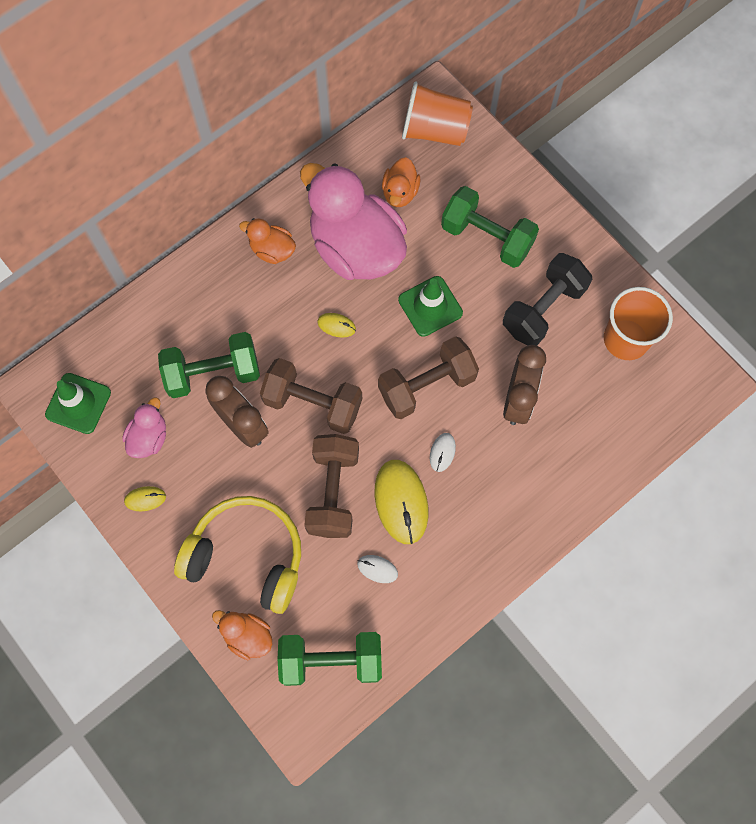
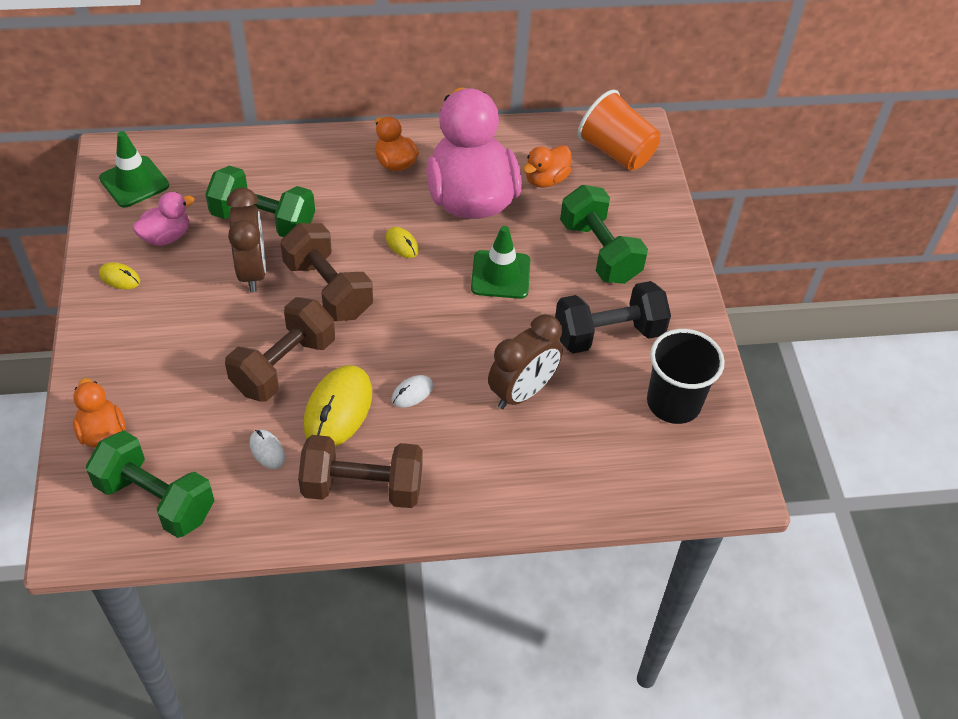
camera: 30 degrees right, 20 degrees down
(247, 556) = (162, 370): yellow headphones -> none
(427, 385) = (444, 333): brown dumbbell -> brown dumbbell (362, 487)
(626, 339) = (673, 403): orange cup -> black cup

